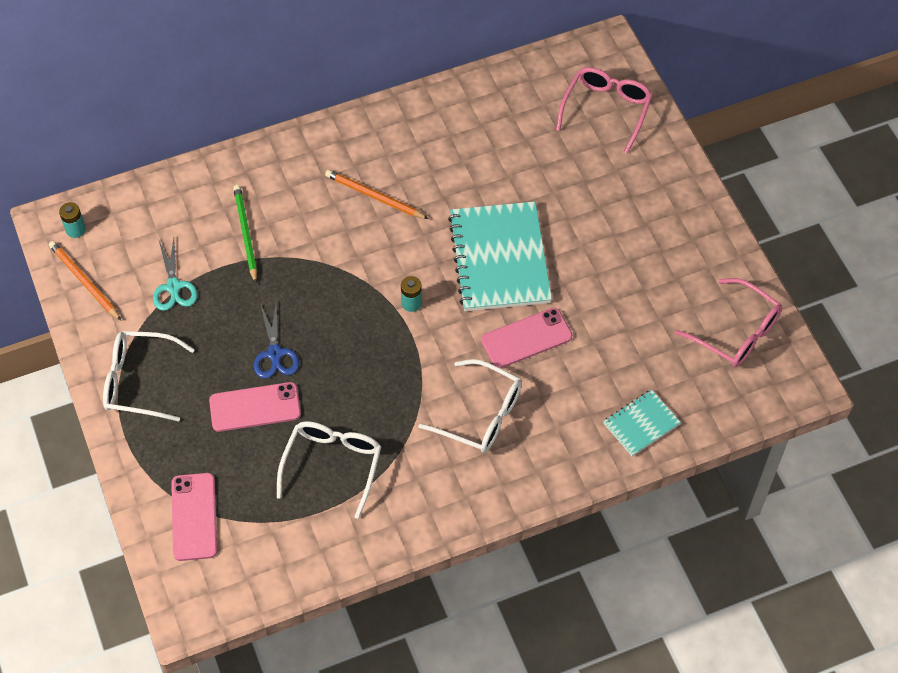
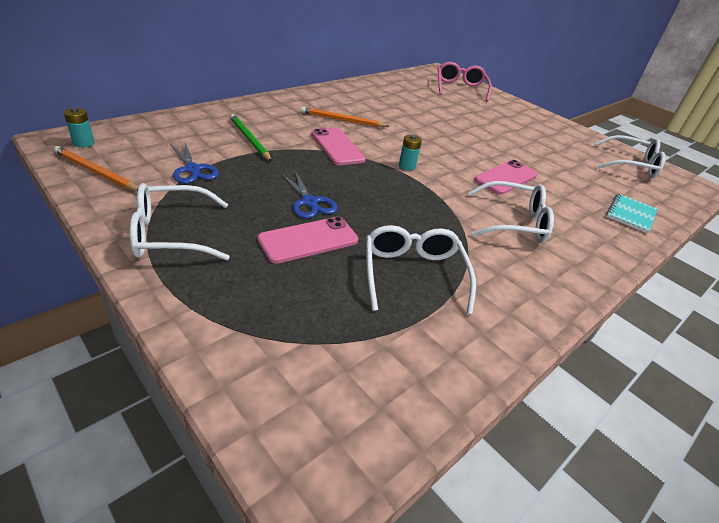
camera: 25 degrees left, 20 degrees down
(173, 286) = (192, 169): turquoise scissors -> blue scissors
(194, 517) = (279, 349): pink phone -> pink phone (337, 147)
(499, 258) = (451, 142): turquoise notebook -> none
(736, 332) = (631, 165): pink glasses -> white glasses

